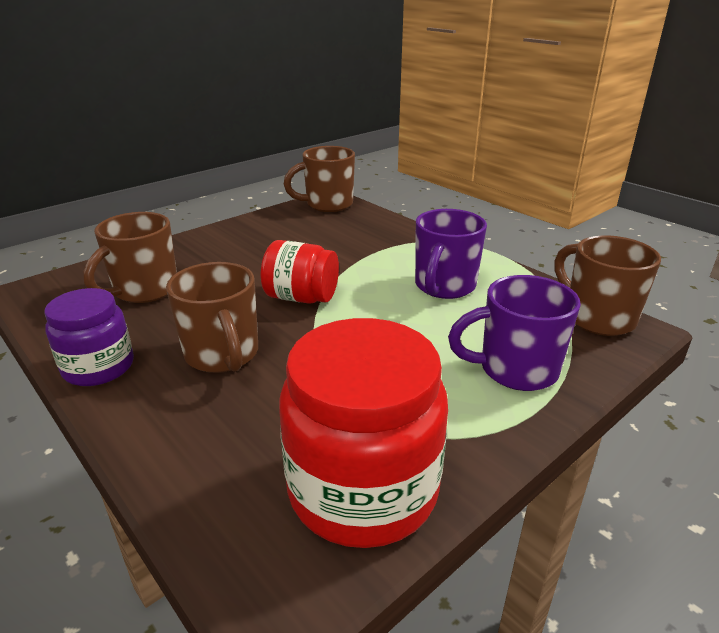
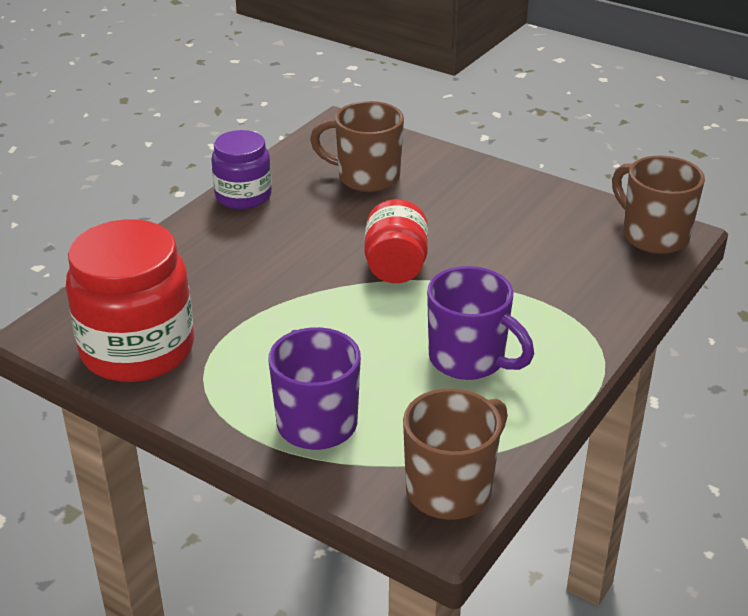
camera: 75 degrees right, 5 degrees up
(222, 355) = (279, 247): brown mug -> none
(444, 286) = (469, 360): purple mug -> purple mug turned 150 degrees counterclockwise

